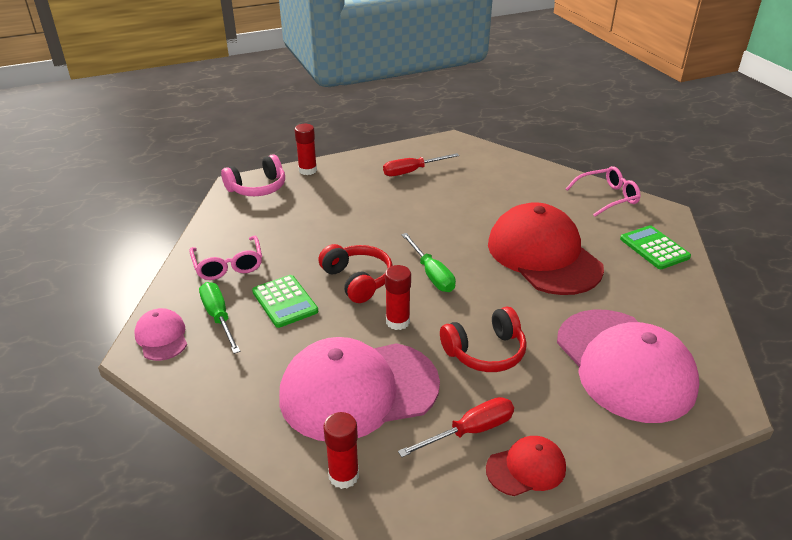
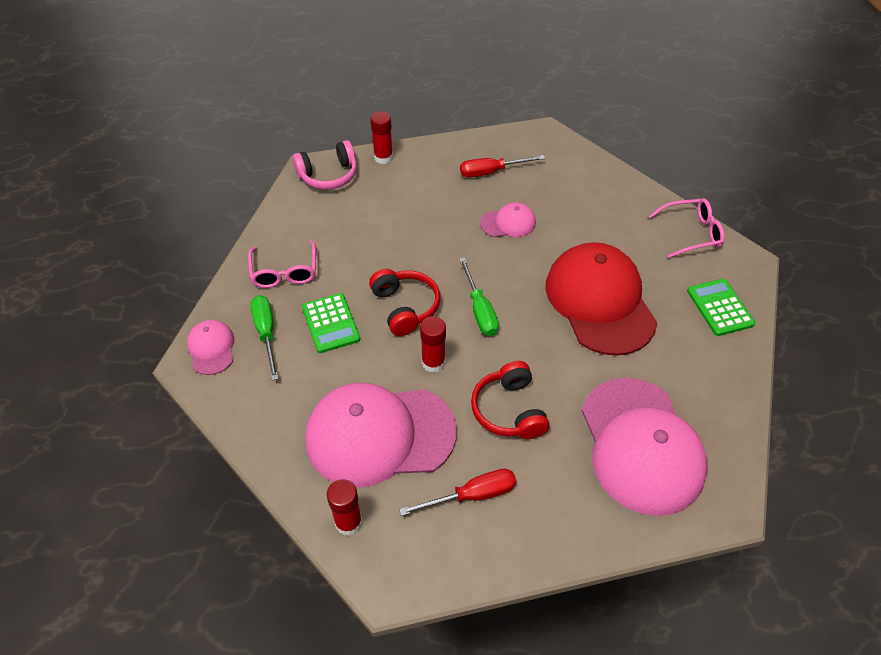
camera: 10 degrees right, 15 degrees up
(439, 206) = (508, 223): none -> pink cap
(485, 352) = (509, 410): red headphones -> red headphones turned 90 degrees clockwise
(526, 468) = (513, 542): red cap -> none

